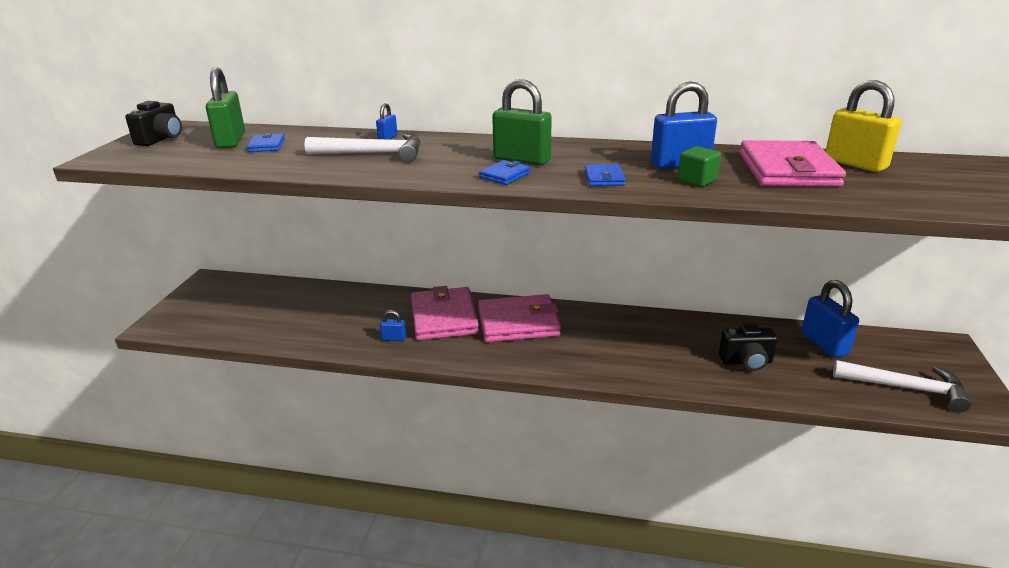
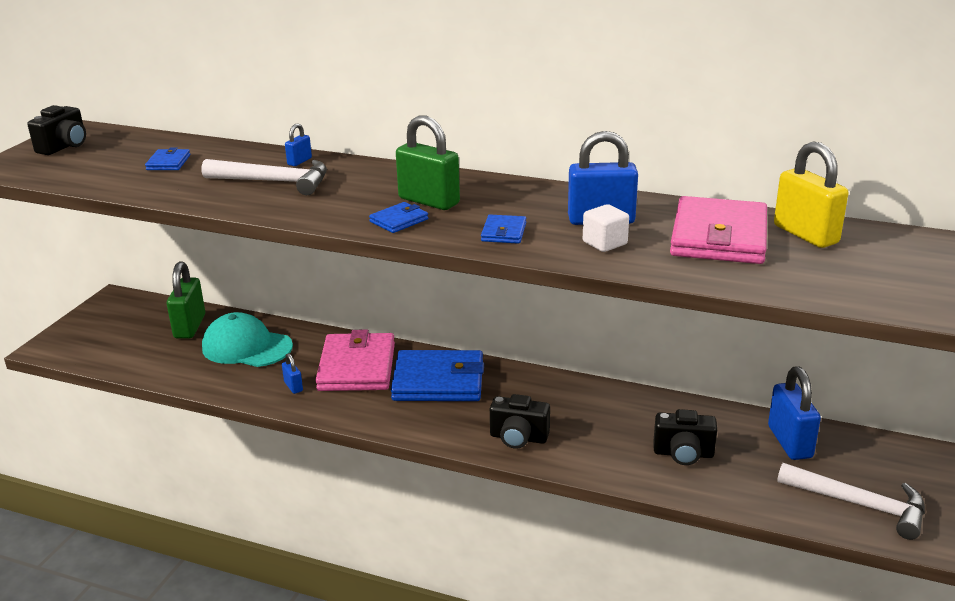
camera: 10 degrees right, 0 degrees up
(231, 141) = (134, 154): green padlock -> green padlock (190, 326)
(341, 309) = (247, 347): none -> turquoise cap
(394, 339) = (293, 386): blue padlock -> blue padlock turned 45 degrees clockwise
(518, 322) = (438, 381): pink wallet -> blue wallet
(606, 362) = (518, 438): none -> black camera
(697, 180) = (604, 243): green cube -> white cube

